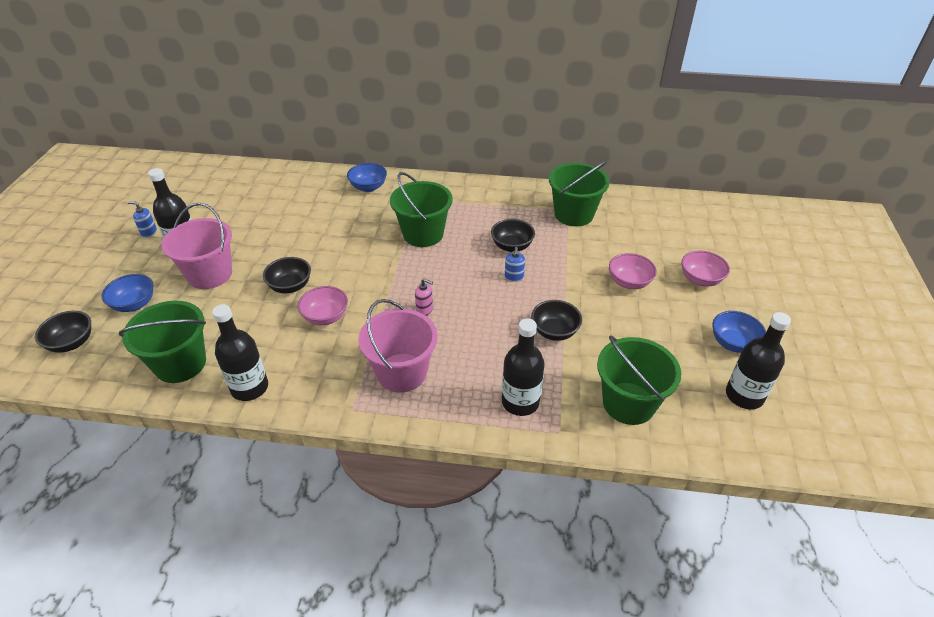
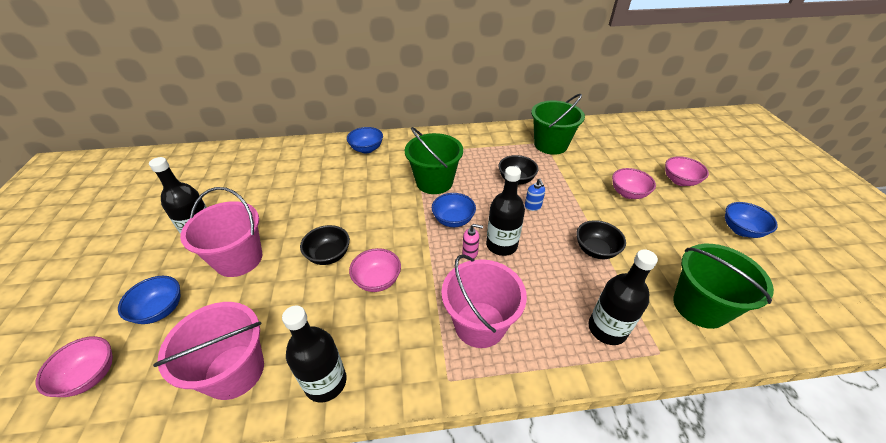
camera: 15 degrees left, 0 degrees up
(72, 343) = (90, 376): black bowl -> pink bowl
(149, 232) = (159, 227): blue soap dispenser -> none
(180, 364) = (234, 371): green bucket -> pink bucket
(423, 276) = (453, 220): none -> blue bowl
(744, 396) = (783, 276): black bottle -> black bottle (501, 245)

